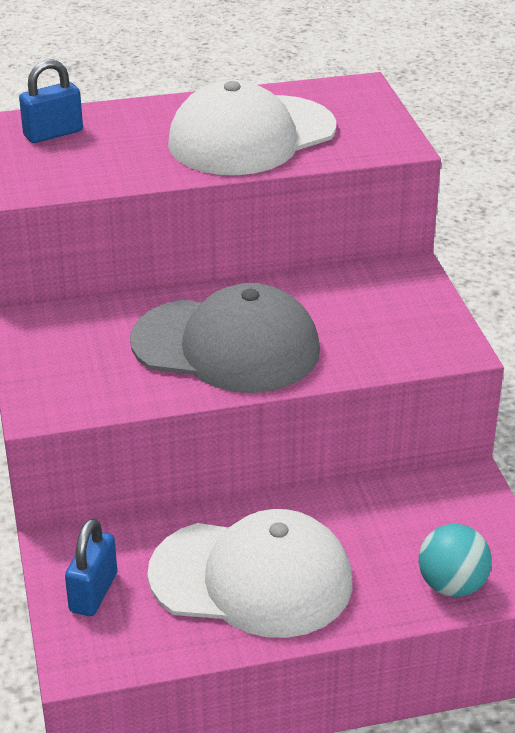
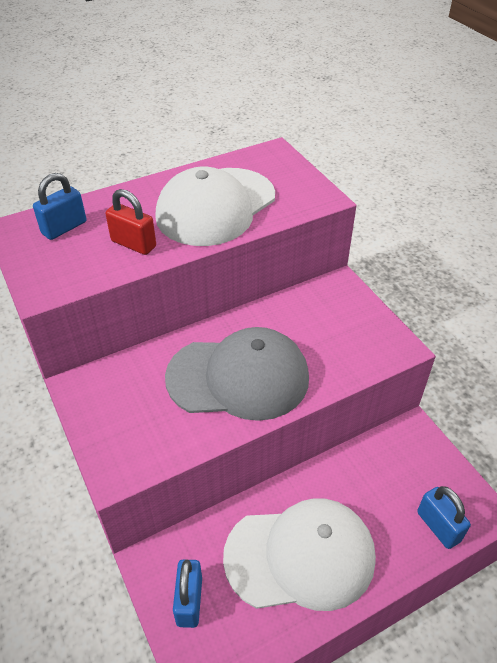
camera: 15 degrees left, 10 degrees up
(131, 161) = (133, 244): none -> red padlock
(452, 585) = (438, 526): turquoise ball -> blue padlock

